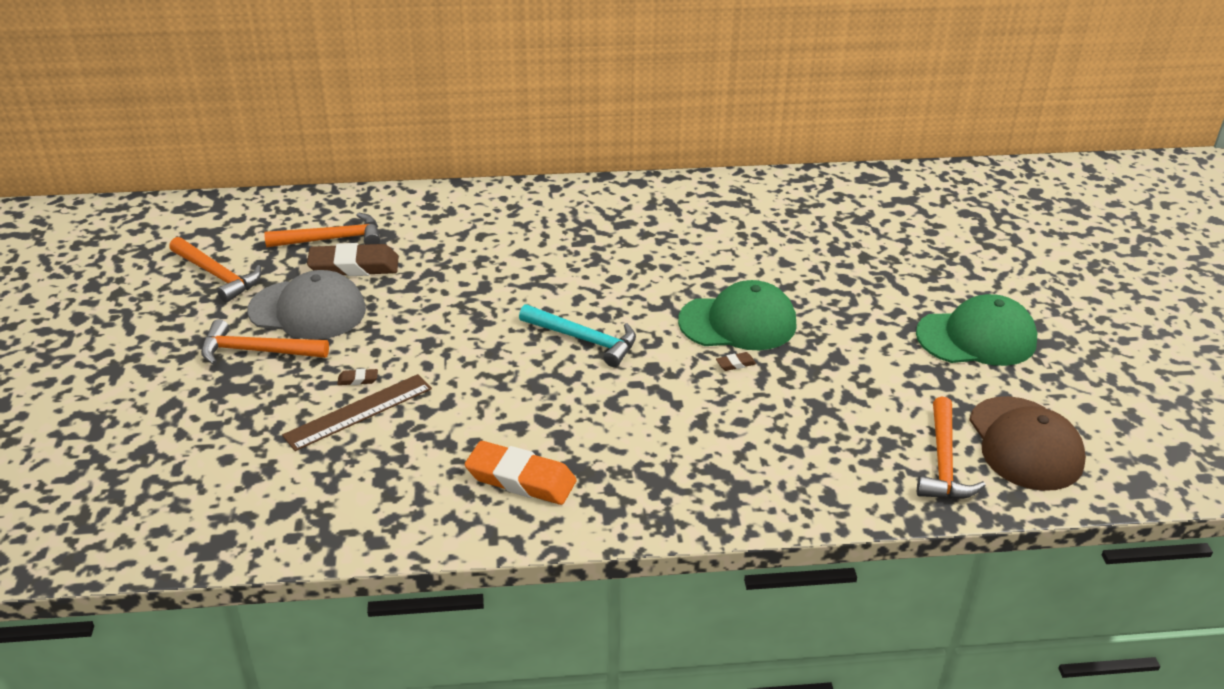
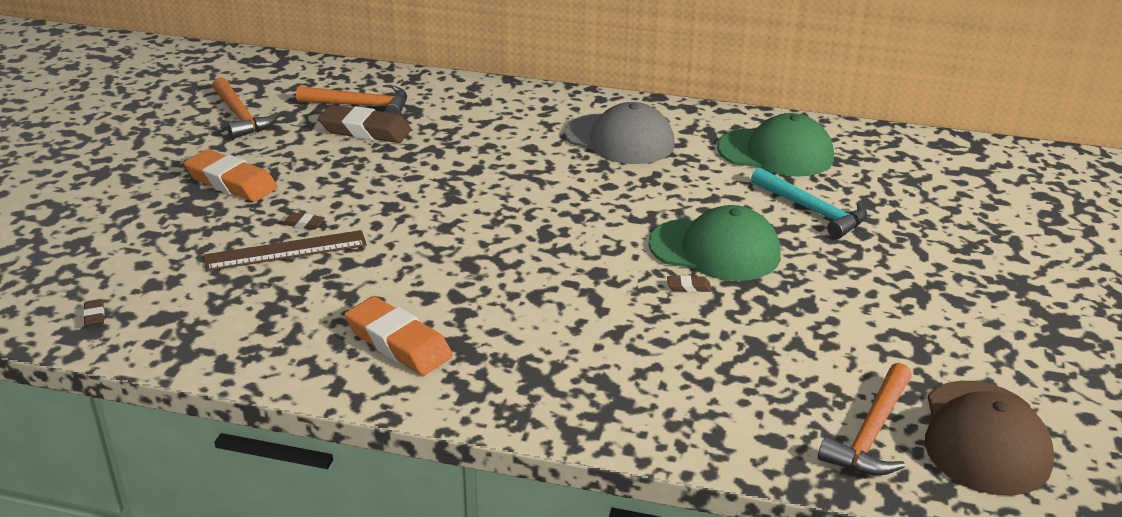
camera: 20 degrees right, 5 degrees down
(216, 524) = (94, 316): none -> brown eraser
(257, 351) = (231, 182): orange hammer -> orange eraser
(307, 310) = (299, 158): grey cap -> grey cap (619, 139)
(584, 340) = (543, 233): turquoise hammer -> turquoise hammer (812, 211)
(976, 338) = (985, 318): green cap -> green cap (775, 153)

